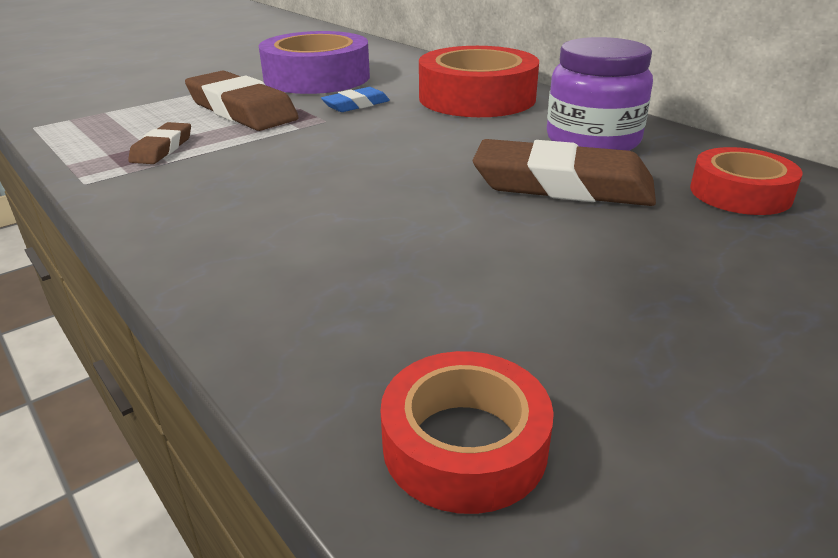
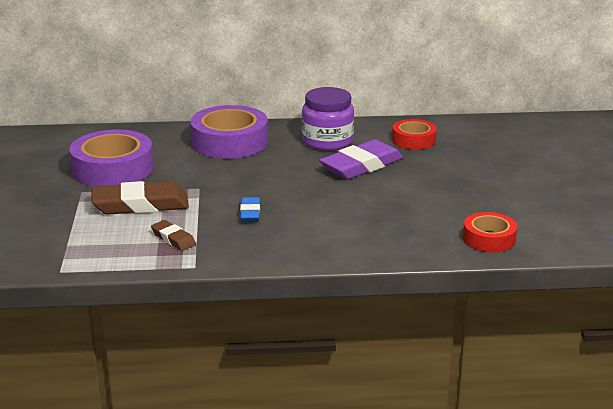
camera: 55 degrees left, 5 degrees down
(356, 105) = (187, 173): blue eraser -> blue eraser (250, 213)
(477, 98) = (229, 142): red tape -> purple tape
(562, 185) = (361, 166): brown eraser -> purple eraser

